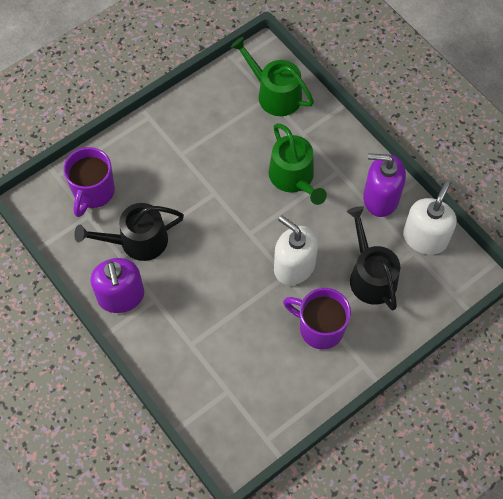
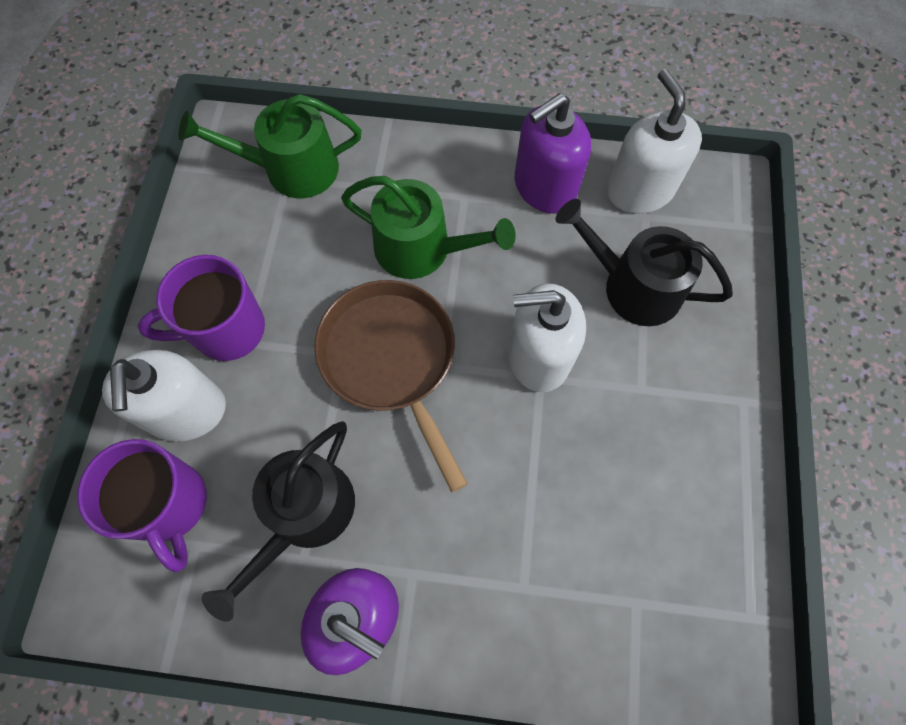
camera: 45 degrees left, 5 degrees up
(132, 162) = (187, 411): none -> white soap dispenser
(231, 213) = (391, 360): none -> brown pan
(319, 328) = (650, 405): purple mug -> purple mug (227, 330)

